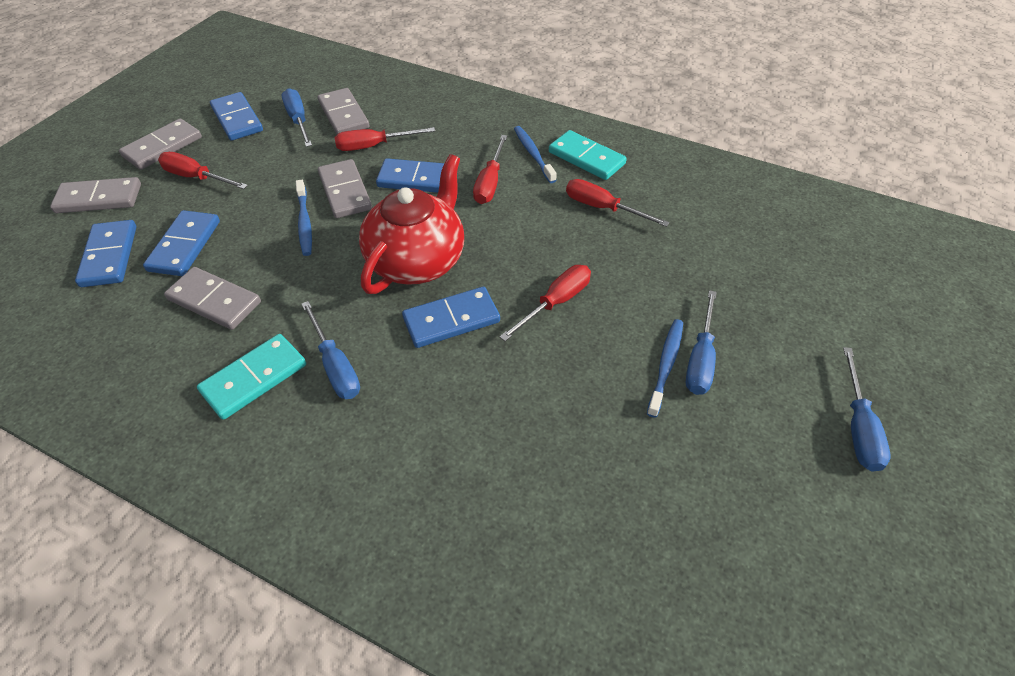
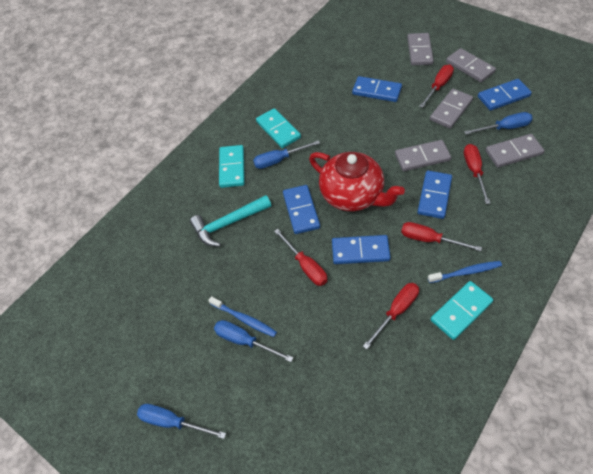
camera: 105 degrees right, 5 degrees up
(110, 256) = (371, 64): blue domino -> blue domino (360, 251)
(214, 301) = (332, 108): grey domino -> grey domino (450, 110)
(305, 222) = (392, 139): blue toothbrush -> none
(350, 443) = (232, 168): none -> turquoise domino
(488, 422) = (228, 224): none -> turquoise hammer

